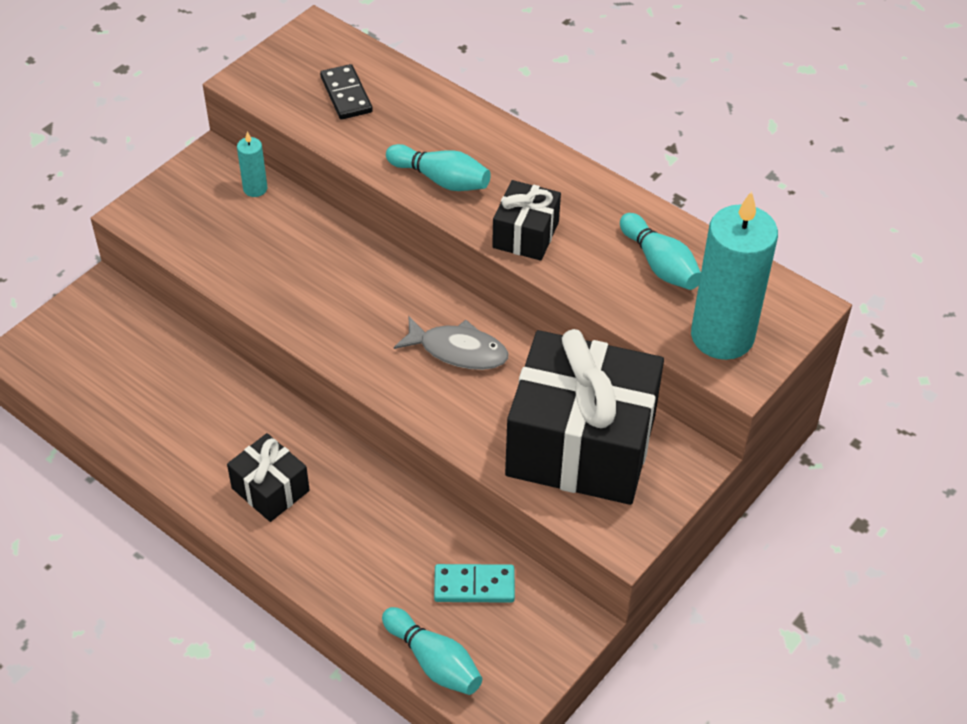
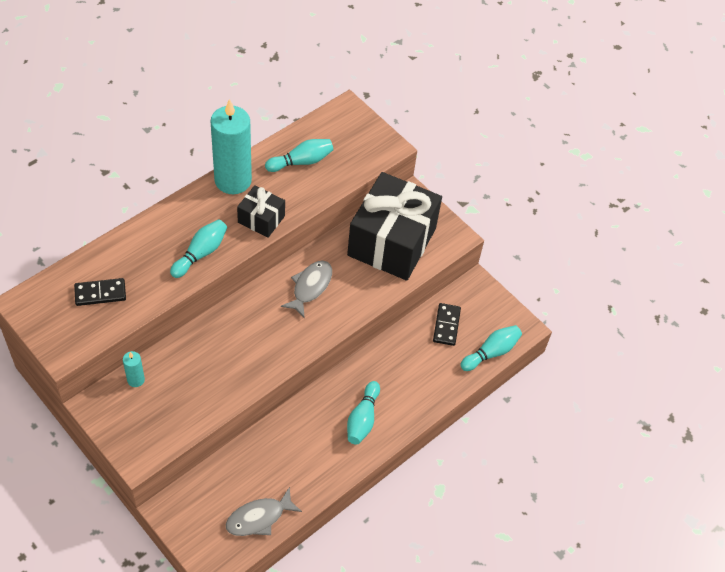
camera: 85 degrees left, 5 degrees up
(93, 389) = (259, 518): none -> grey fish
(270, 489) = (362, 419): black gift -> turquoise bowling pin
(474, 585) = (446, 325): turquoise domino -> black domino
(722, 336) = (361, 148): turquoise candle -> turquoise candle (233, 180)

